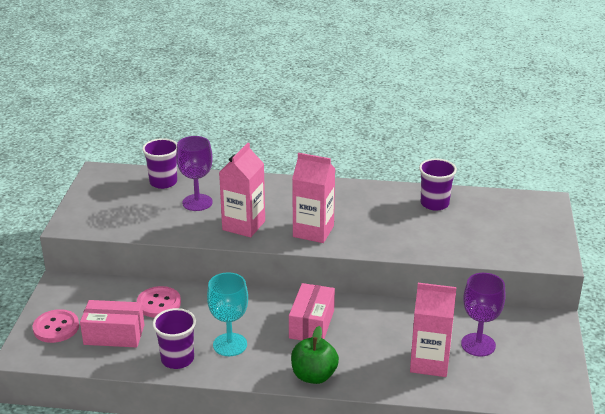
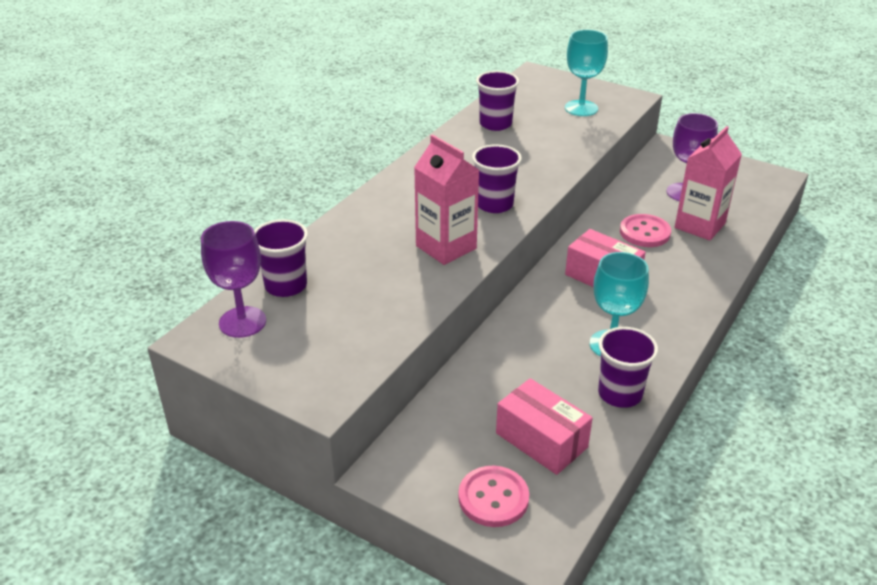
camera: 65 degrees left, 5 degrees up
(114, 335) = (541, 440): pink box -> pink box turned 75 degrees counterclockwise
(159, 303) = (495, 383): pink button -> pink button (644, 232)
(197, 202) = (363, 269): purple goblet -> purple goblet (242, 322)
(313, 231) = (494, 204): pink carton -> purple cup
(314, 376) = (693, 300): green apple -> none
(505, 237) = (581, 108): none -> turquoise goblet

